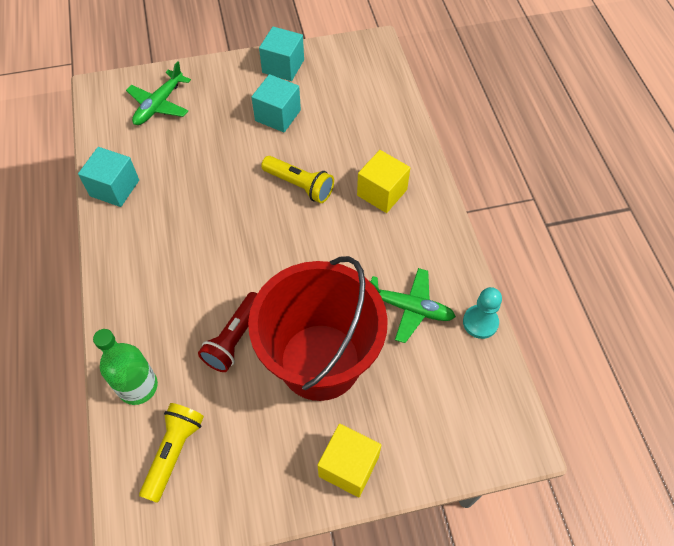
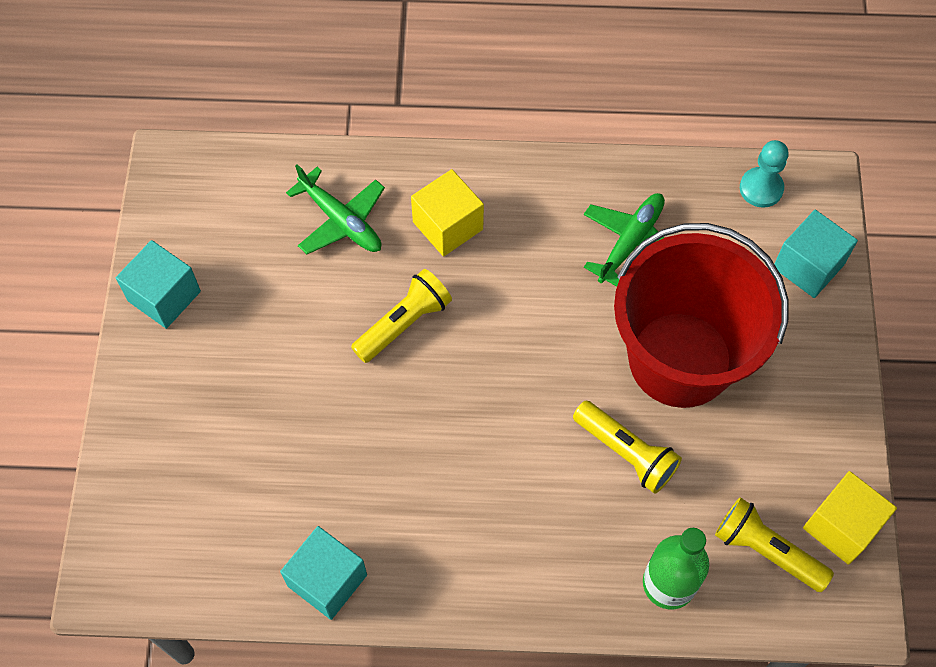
camera: 75 degrees left, 5 degrees up
(159, 104) = (177, 492): green plane -> green plane (340, 220)
(235, 339) = (626, 452): red flashlight -> yellow flashlight
(278, 115) = (263, 324): turquoise cube -> turquoise cube (808, 266)
(348, 466) = (817, 359): yellow cube -> yellow cube (841, 526)
(480, 322) = (668, 174): turquoise pawn -> turquoise pawn (761, 188)

